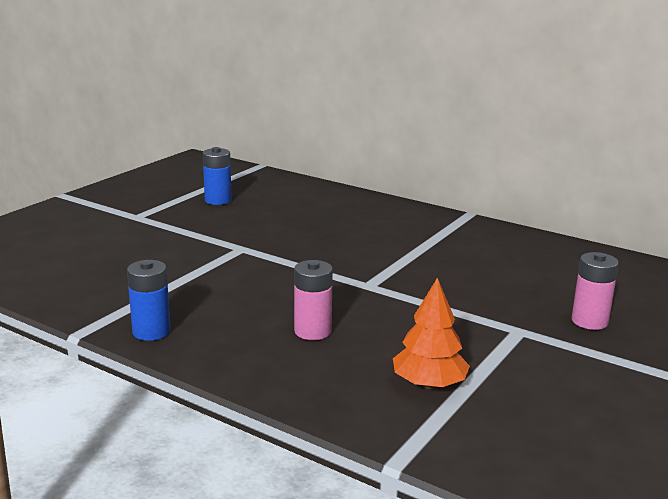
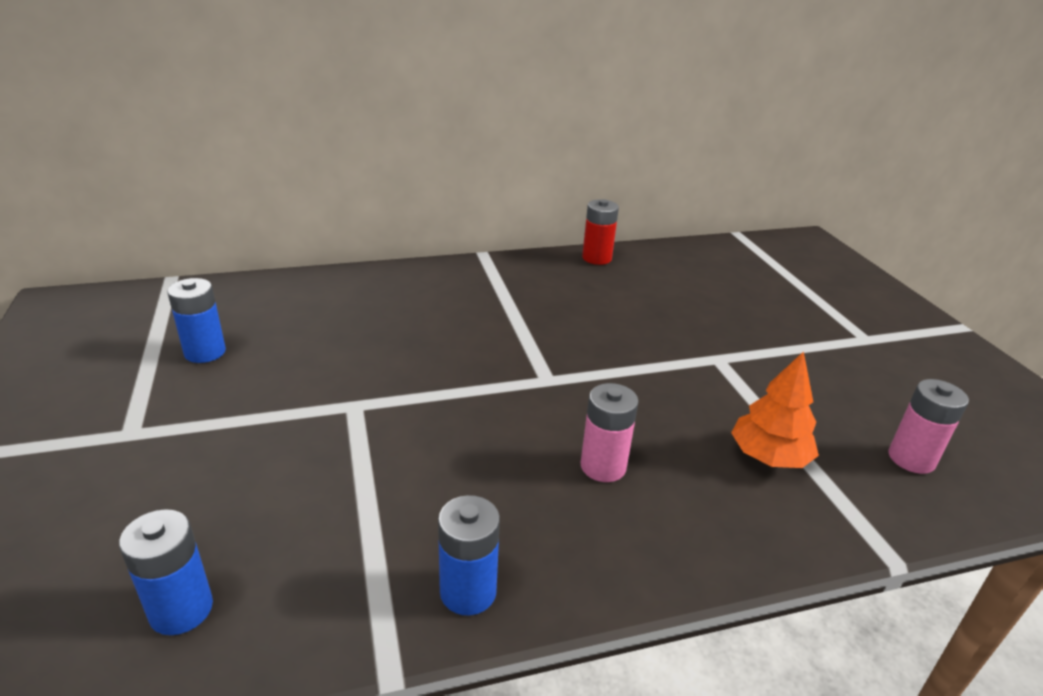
camera: 50 degrees left, 10 degrees up
(54, 277) = (181, 610): none -> blue battery
(557, 246) = (596, 258): none -> red battery
(589, 321) = (734, 322): pink battery -> pink battery (911, 459)

